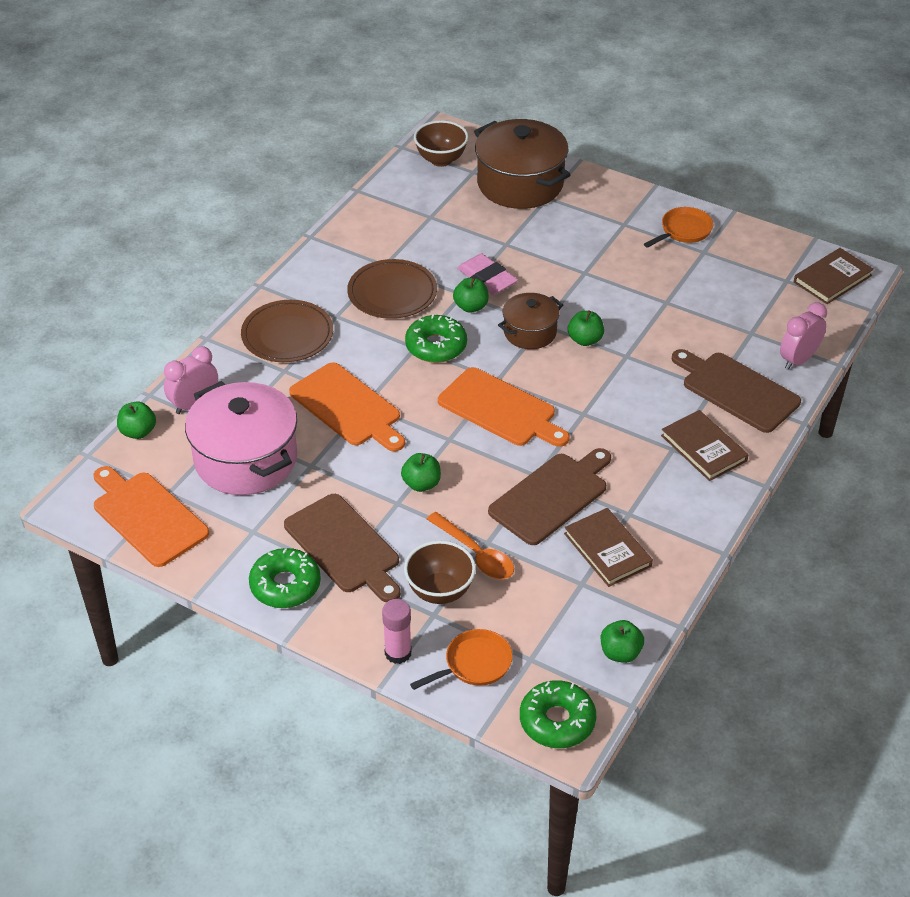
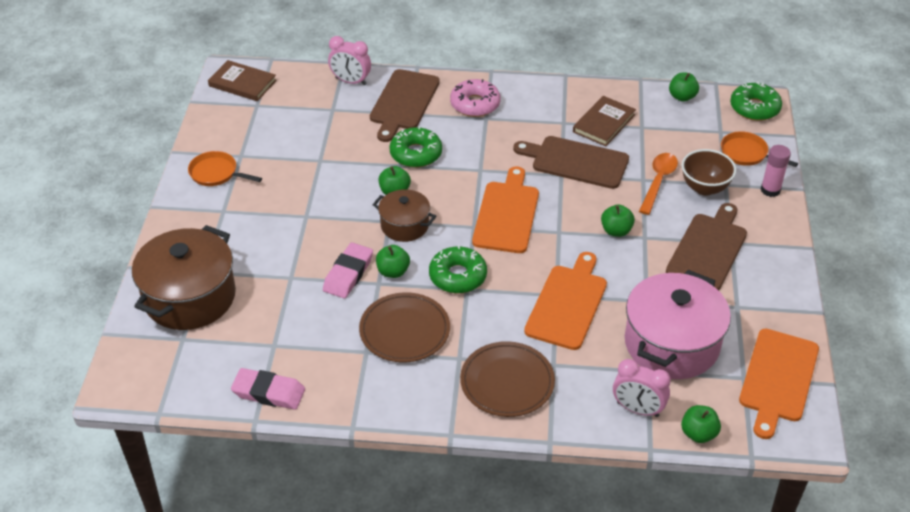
camera: 115 degrees left, 0 degrees up
(285, 585) = (768, 267): green donut -> green donut (416, 154)
(380, 202) = (268, 392): none -> pink eraser
(441, 160) = (171, 371): brown bowl -> none
(704, 448) = (475, 104): brown book -> pink donut

